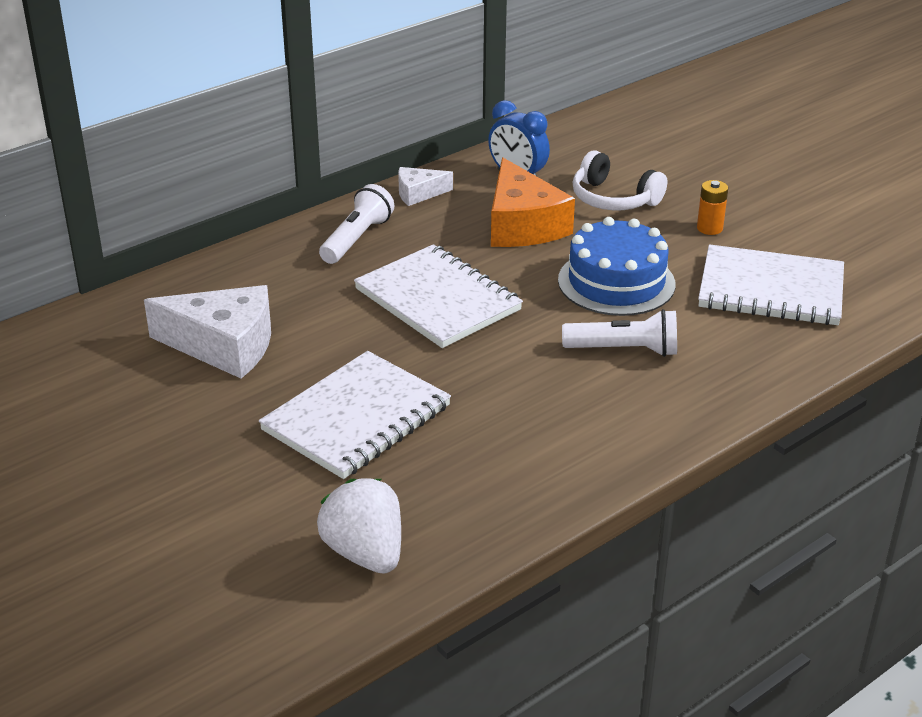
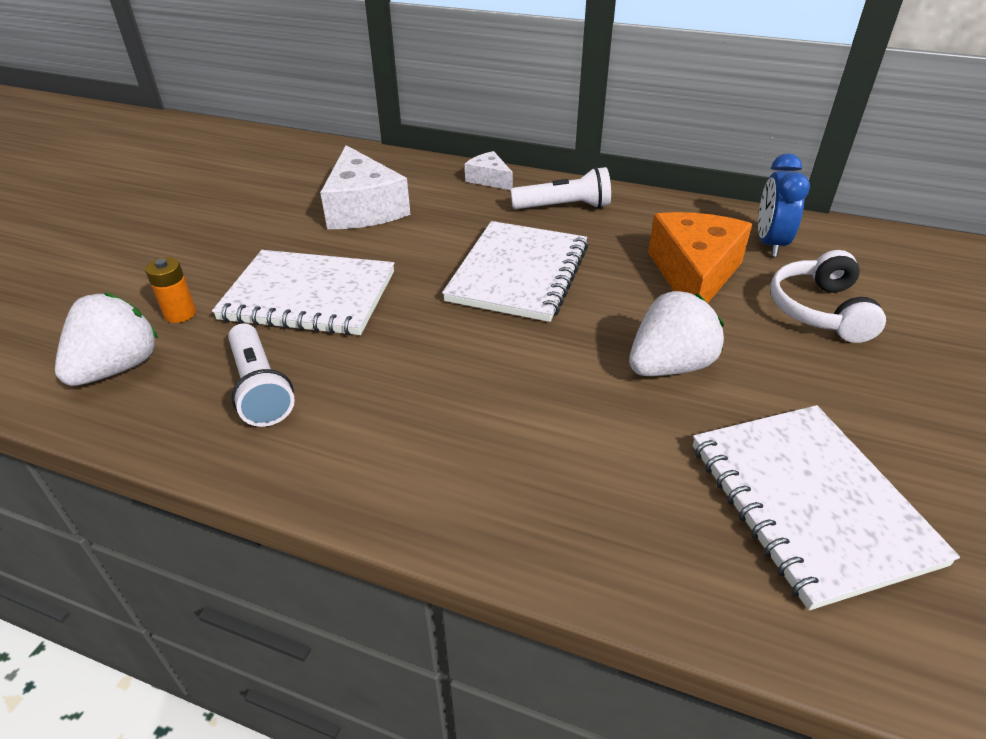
camera: 60 degrees right, 5 degrees up
(418, 193) = (668, 208): white cheese -> white cheese (489, 179)
(522, 225) = (693, 274): orange cheese -> orange cheese turned 150 degrees clockwise
(616, 282) = (669, 366): blue cake -> white strawberry
(624, 350) = (549, 416): white flashlight -> white flashlight (260, 388)
(709, 228) = (867, 399): orange battery -> orange battery (180, 314)

